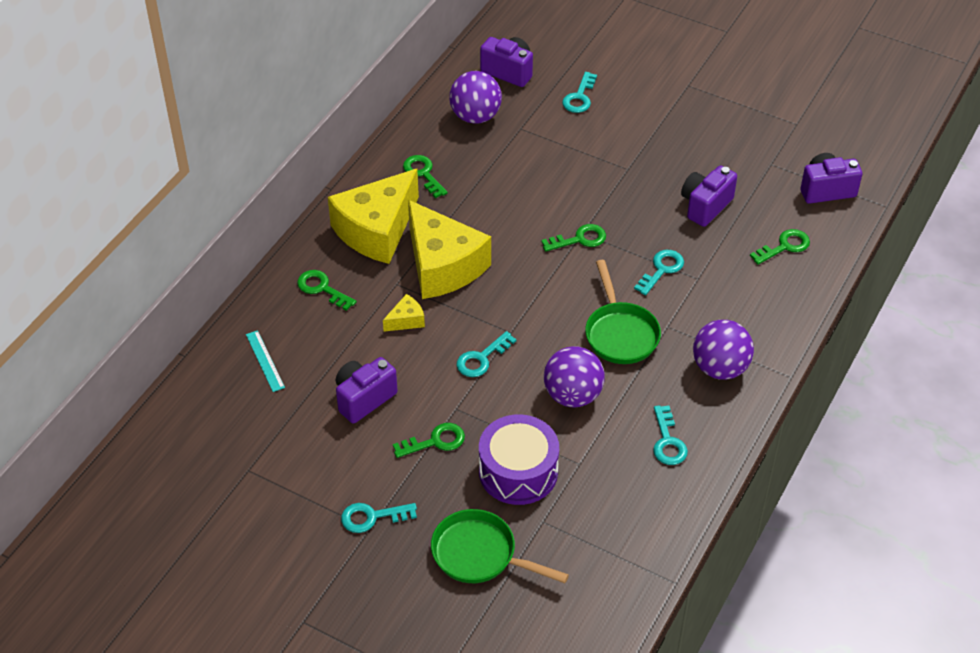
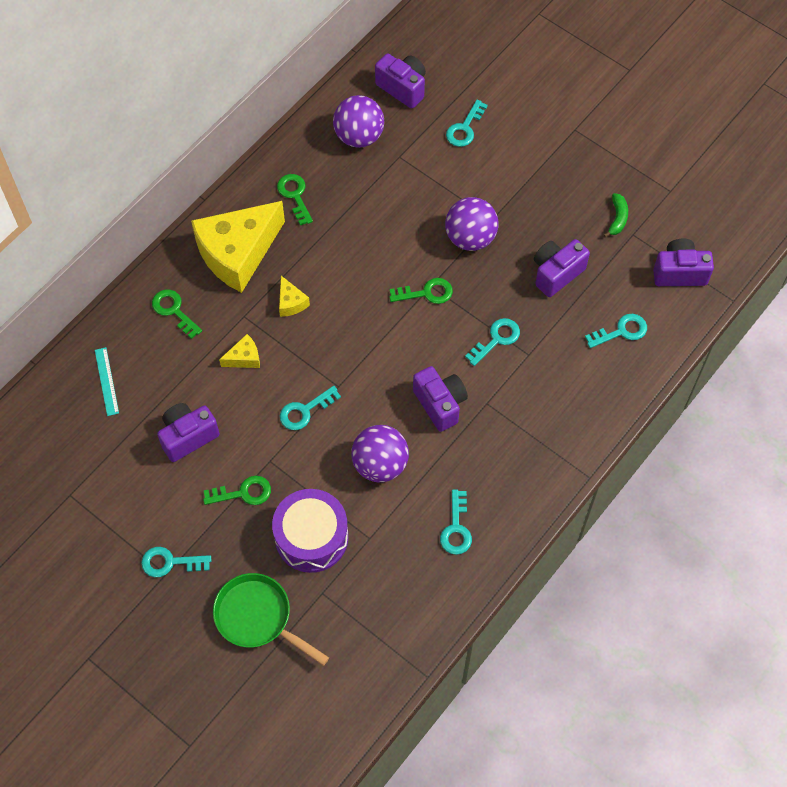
camera: 10 degrees right, 15 degrees up
(443, 265) = (291, 302): yellow cheese -> yellow cheese, size x0.41
(620, 333) = (440, 404): green pan -> purple camera
(720, 368) = (524, 457): purple ball -> purple ball (470, 238)
(752, 153) = (617, 218): none -> green banana
(784, 246) = (621, 331): green key -> turquoise key

